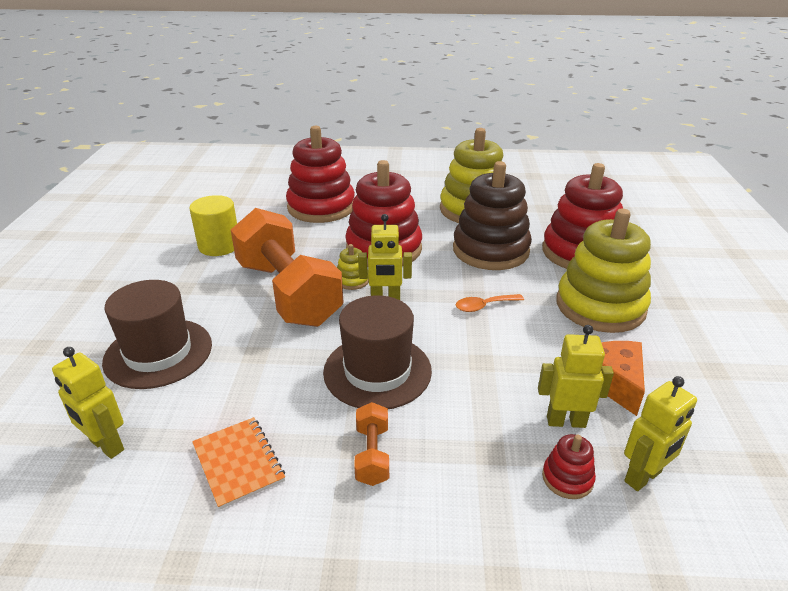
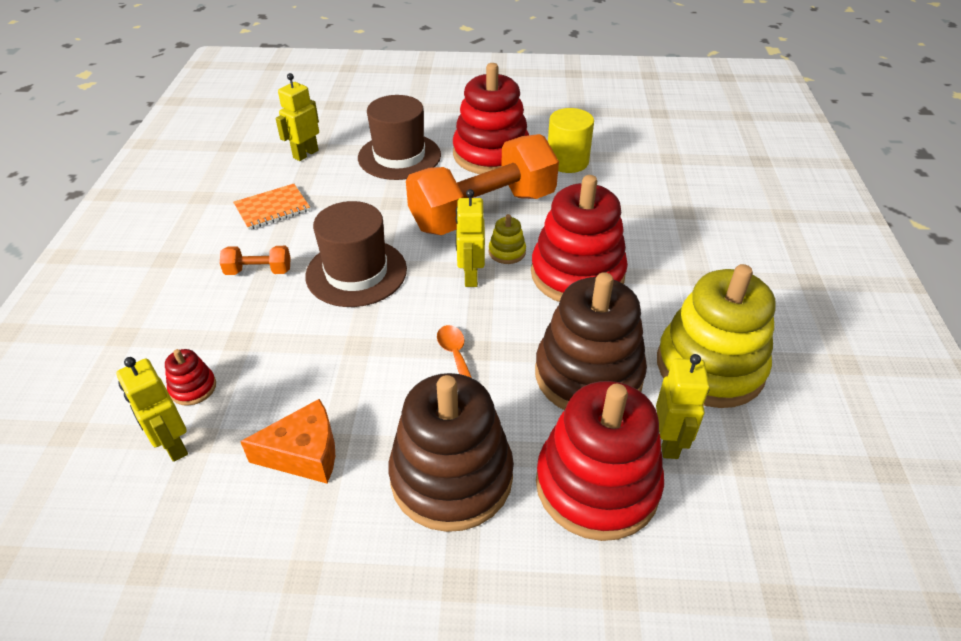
camera: 90 degrees right, 10 degrees up
(321, 207) = (673, 220): red stacking toy -> red stacking toy (491, 154)
(566, 421) = (258, 399): yellow robot -> yellow robot (669, 442)
(600, 306) = (451, 477): yellow stacking toy -> brown stacking toy

